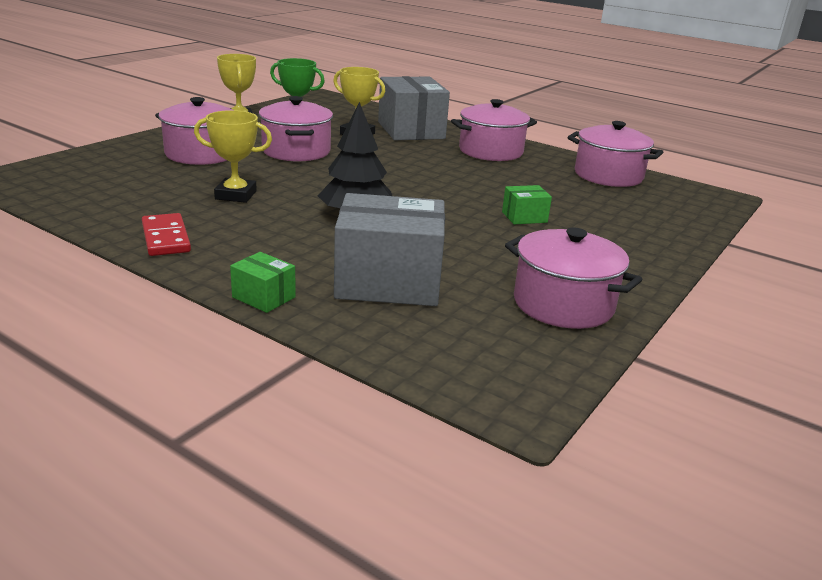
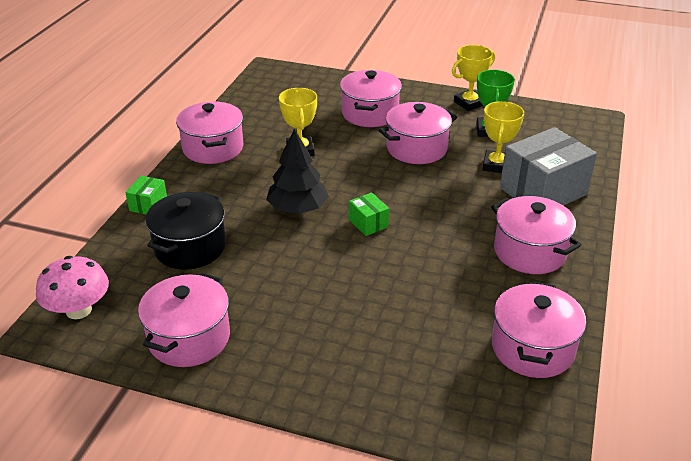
camera: 75 degrees right, 10 degrees up
(166, 238) = (213, 148): red domino -> pink pot
(388, 282) = (190, 247): grey box -> black pot
(483, 374) = (79, 310): none -> pink mushroom
(524, 217) = (357, 297): green box -> green box (368, 223)

